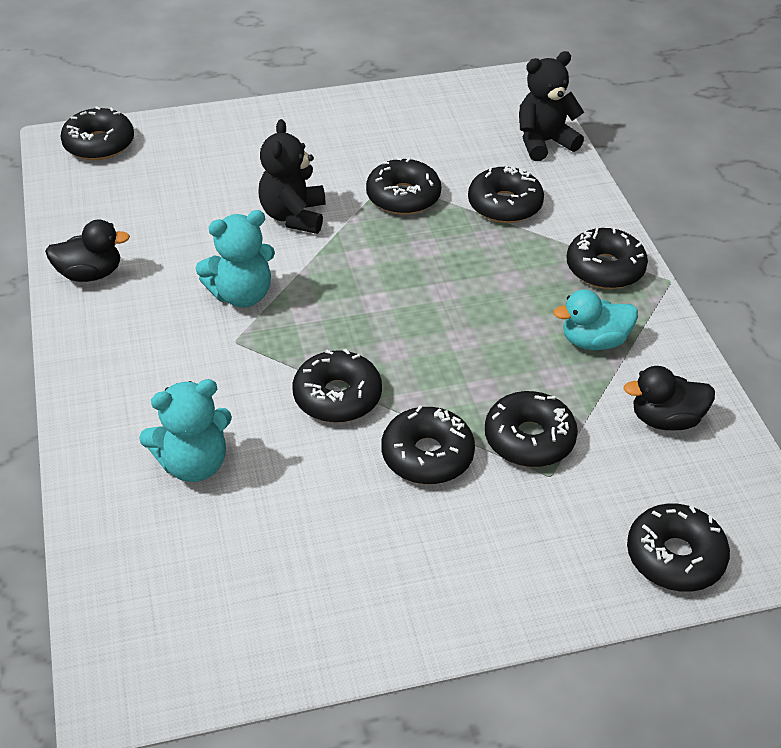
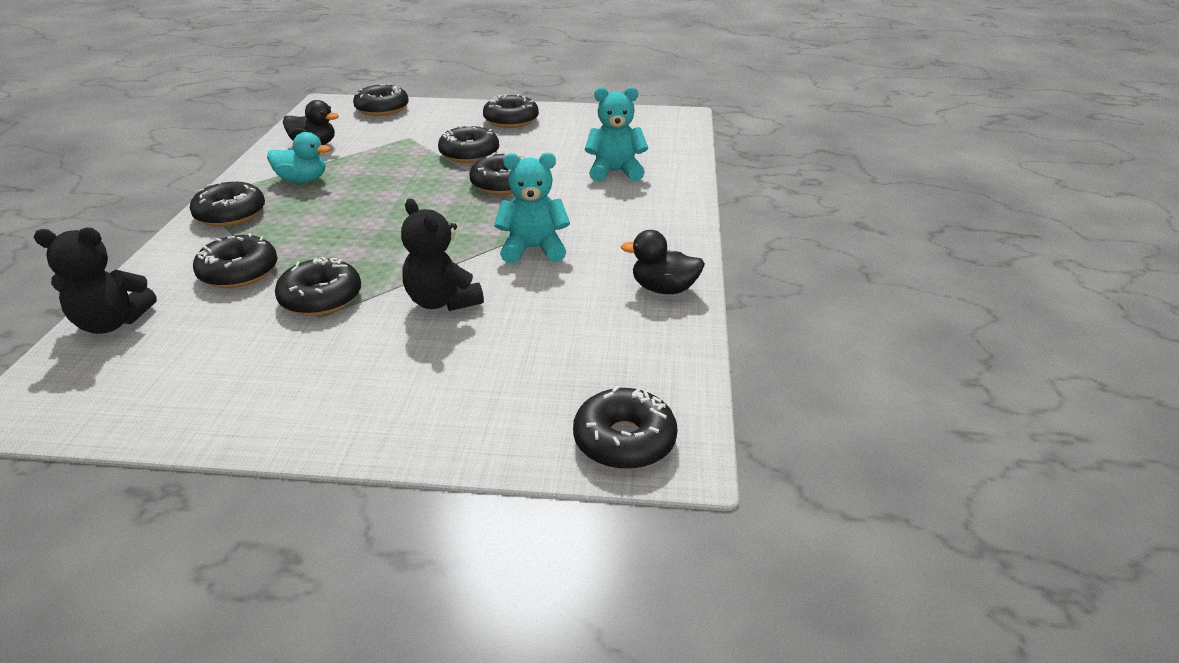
camera: 160 degrees left, 10 degrees down
(294, 216) = (443, 301): black teddy bear -> black teddy bear turned 120 degrees clockwise
(529, 439) = (402, 150): black donut -> black donut (511, 120)

